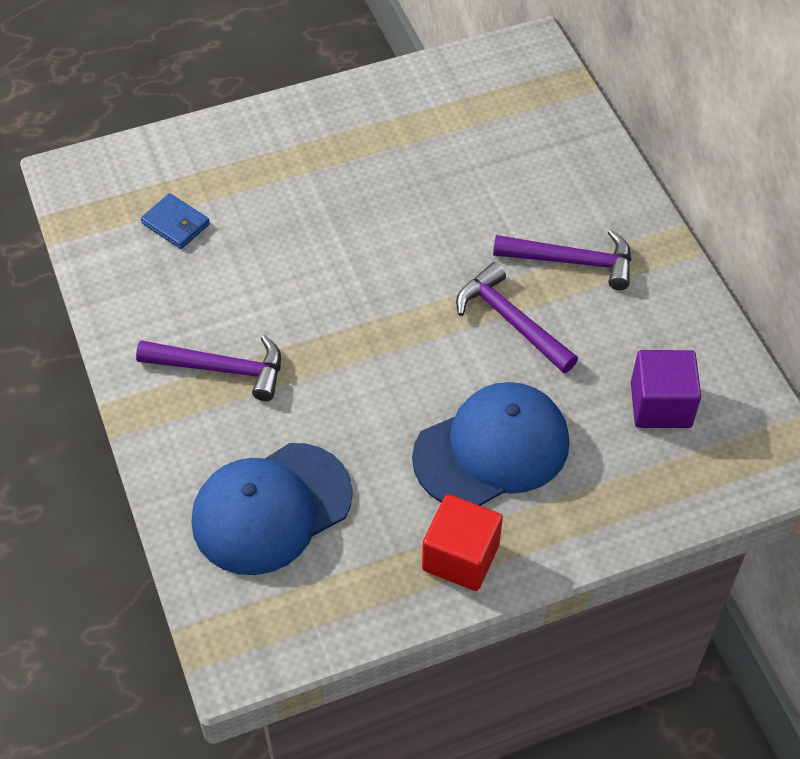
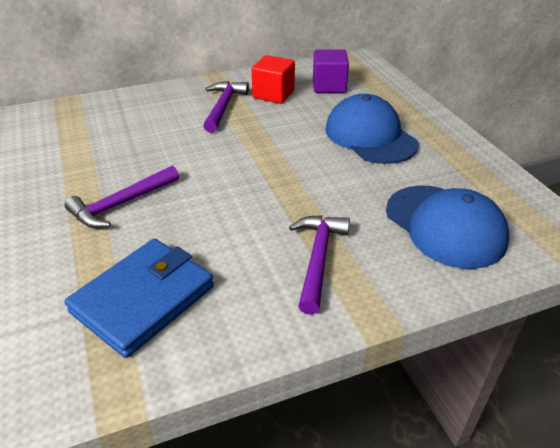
camera: 90 degrees left, 15 degrees down
(176, 224) = (143, 299): blue wallet -> blue wallet, size x2.06
(460, 557) = (451, 148): red cube -> red cube (273, 94)
(511, 321) = (270, 127): purple hammer -> purple hammer (121, 204)

